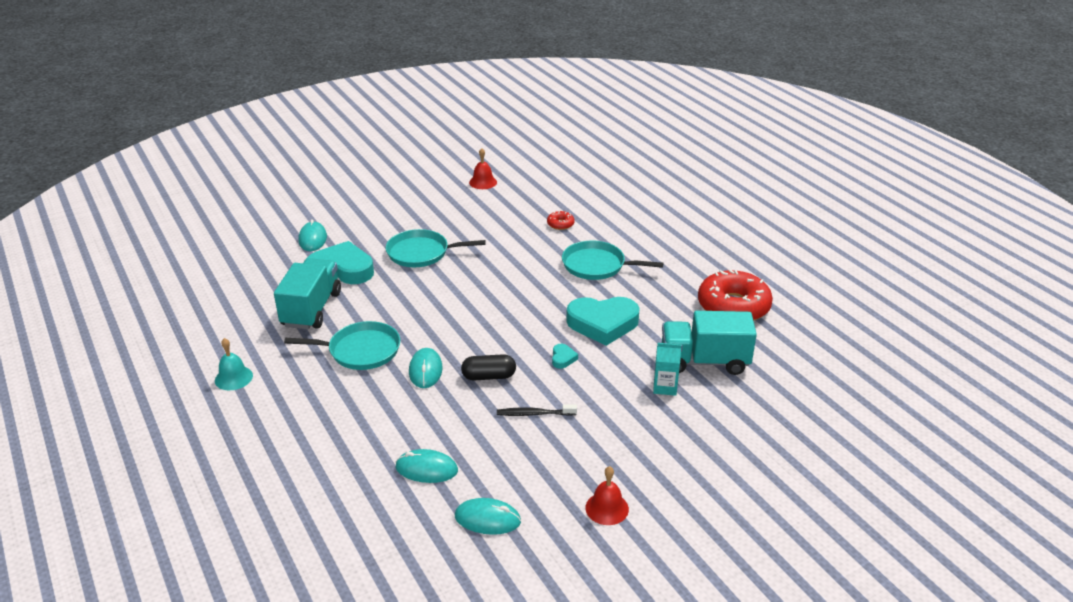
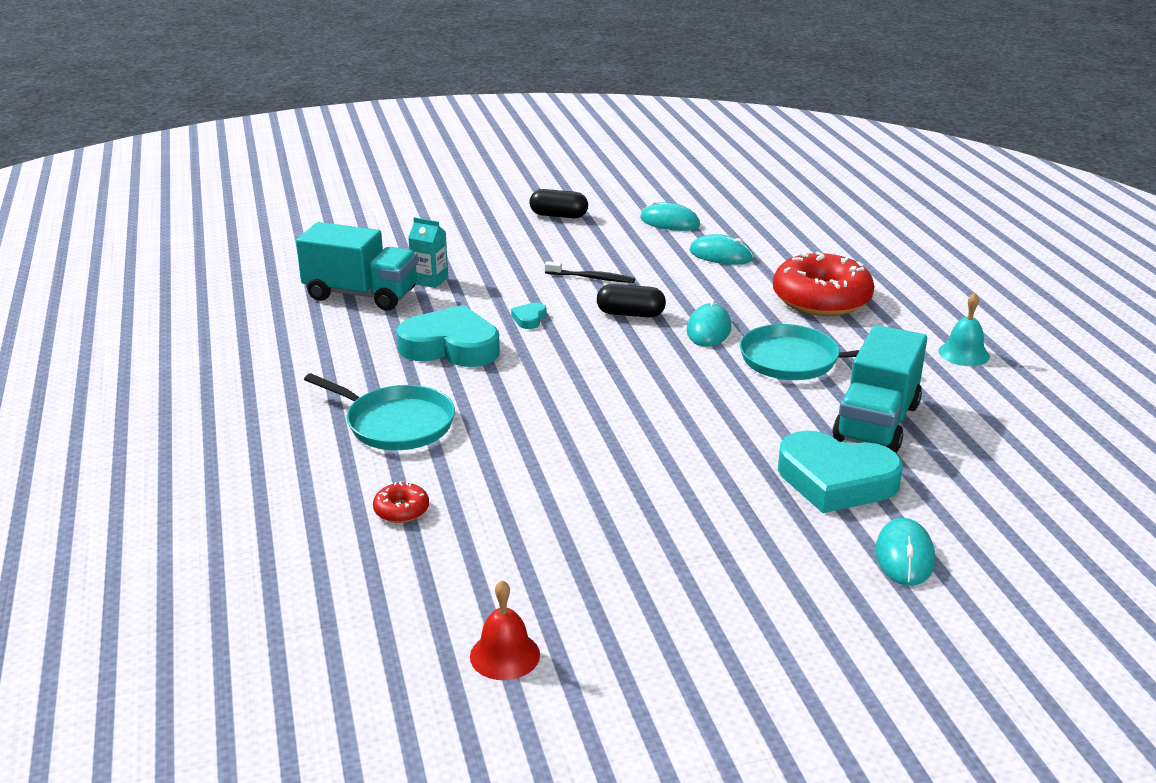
camera: 165 degrees left, 5 degrees down
(421, 253) = (687, 491): turquoise pan -> none
(607, 508) = (558, 215): red bell -> black capsule
(733, 306) = (256, 342): red donut -> red donut (821, 299)

